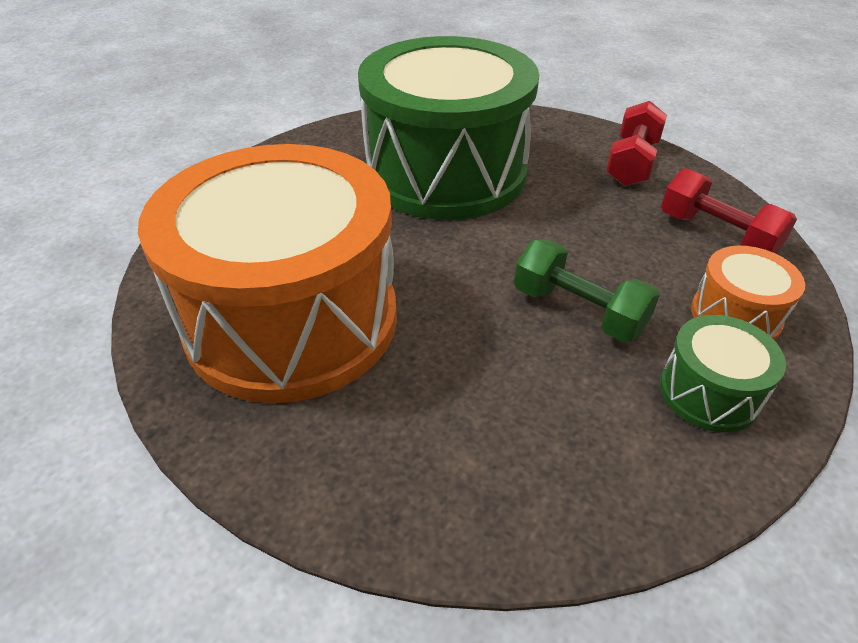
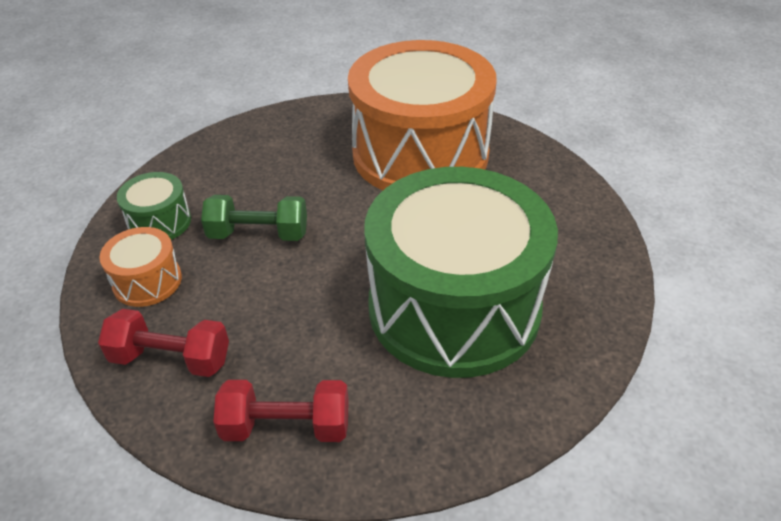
camera: 145 degrees right, 0 degrees up
(631, 163) = (286, 426): red dumbbell -> red dumbbell turned 75 degrees counterclockwise

